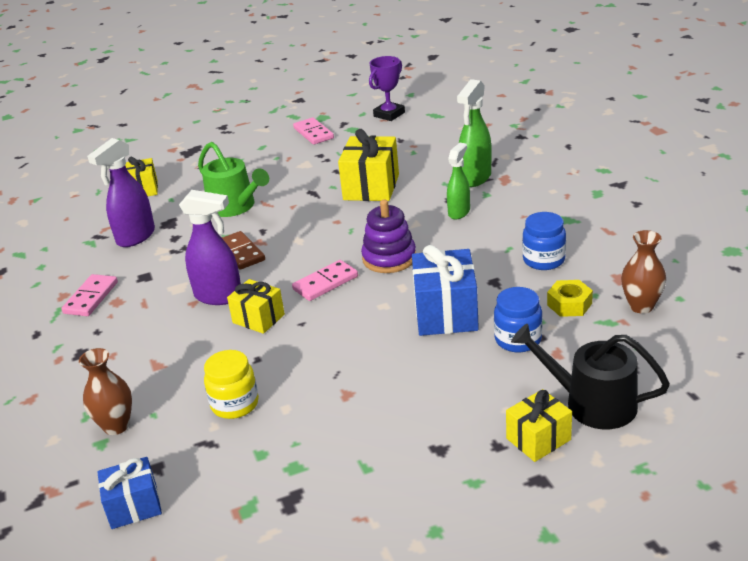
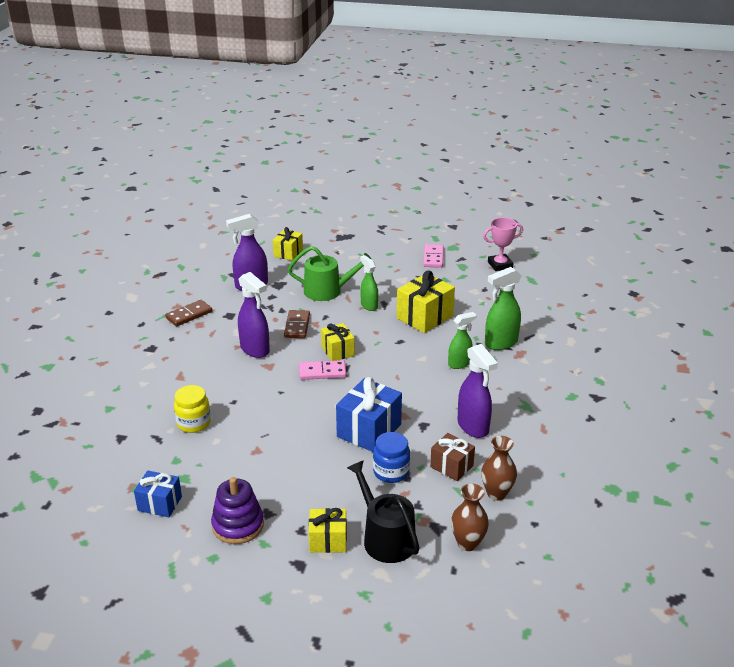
camera: 30 degrees right, 0 degrees up
(91, 298) = (189, 315): pink domino -> brown domino
(116, 426) = (125, 402): brown vase -> brown vase (467, 543)
(134, 506) = (89, 453): blue gift -> blue gift (160, 503)
(235, 206) = (327, 291): green watering can -> green watering can turned 75 degrees counterclockwise
(258, 319) = (261, 376): yellow gift -> yellow gift (337, 351)
(298, 201) = (369, 305): none -> green spray bottle
(389, 114) = (500, 265): purple trophy -> pink trophy
(389, 258) = (378, 374): purple stacking toy -> purple stacking toy (238, 525)
(543, 260) = (473, 427): blue jar -> purple spray bottle
(569, 304) = (451, 466): yellow nut -> brown gift

